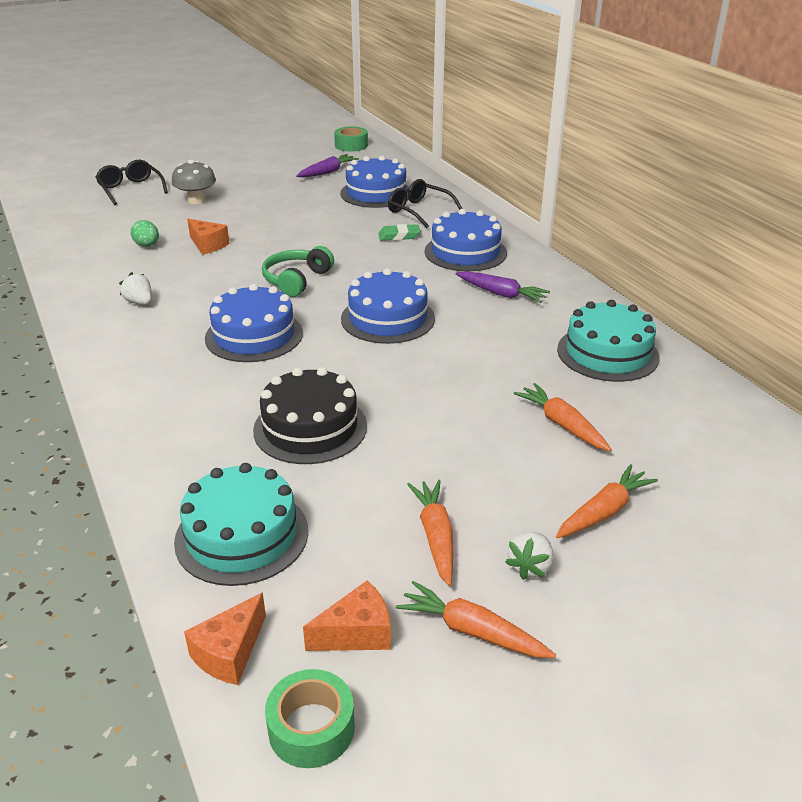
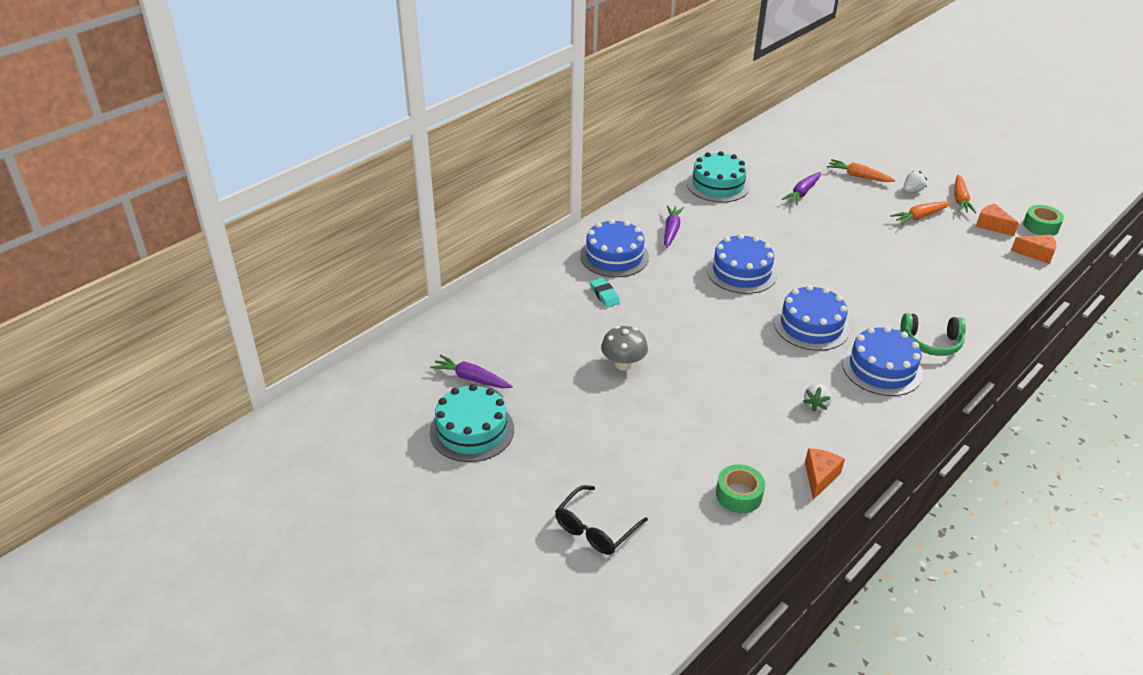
camera: 110 degrees left, 5 degrees up
(147, 245) = (720, 446): green egg -> none
(196, 200) = (597, 455): grey mushroom -> grey mushroom (623, 364)
(208, 245) = (693, 404): orange cheese -> orange cheese (819, 477)
(242, 535) = (978, 271): turquoise cake -> turquoise cake (472, 430)
(296, 280) = (719, 330): green headphones -> green headphones (931, 342)
(310, 428) = (882, 273): black cake -> none
(351, 145) = (376, 383): green tape -> green tape (739, 495)
(376, 193) = (514, 330): blue cake -> blue cake (882, 368)
(399, 236) = (604, 295): green eraser -> turquoise eraser
(419, 211) = (545, 295): black glasses -> none
(530, 567) = (912, 191): white strawberry -> white strawberry turned 45 degrees counterclockwise
(562, 424) = (802, 193): orange carrot -> purple carrot

